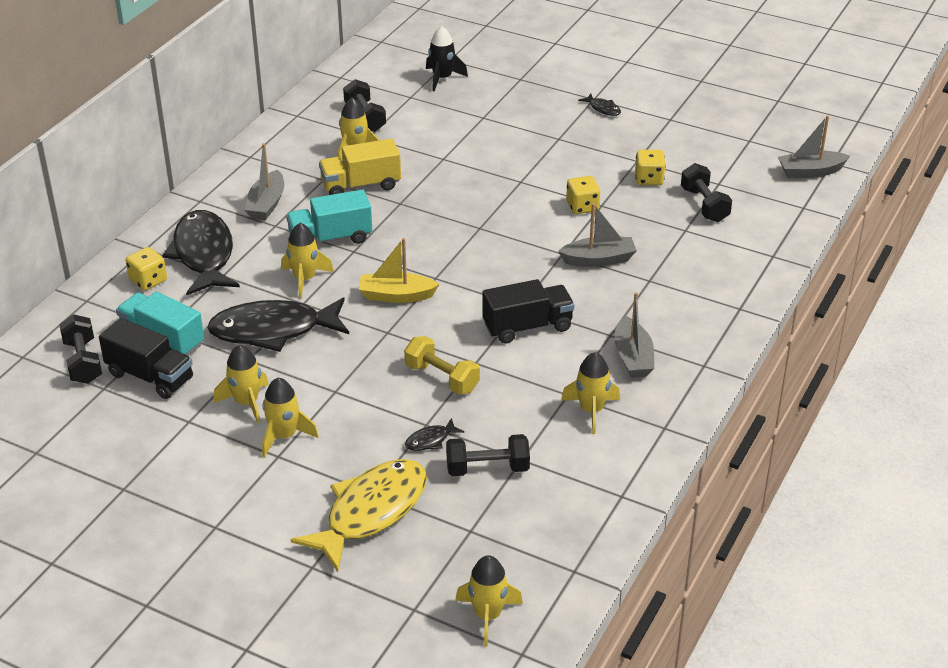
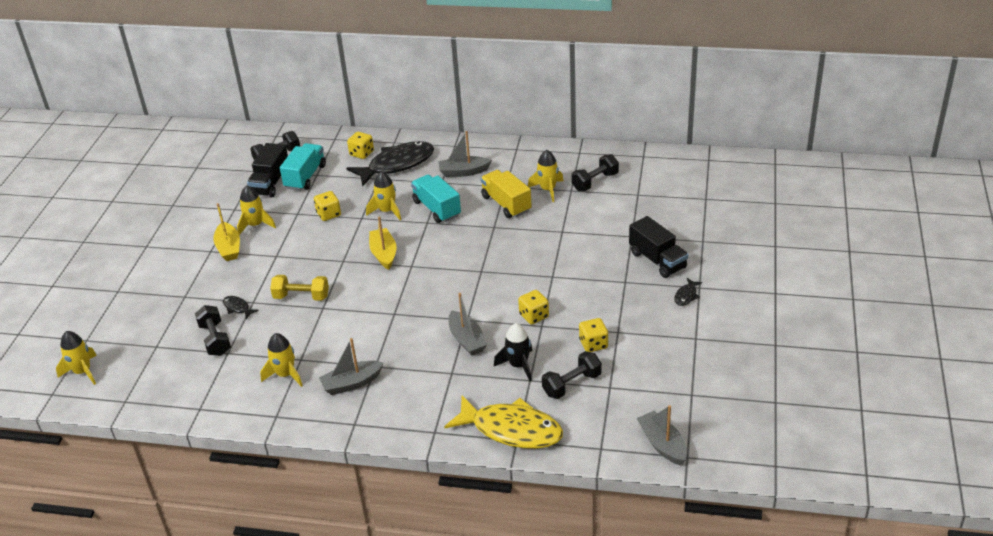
camera: 75 degrees right, 0 degrees up
(273, 330) = (329, 214): black fish -> yellow dice
(284, 436) = (229, 248): yellow rocket -> yellow boat
(371, 512) = (166, 301): yellow fish -> yellow fish (511, 429)
(442, 78) = (675, 202): black rocket -> black rocket (518, 365)
(442, 378) = (301, 297): yellow dumbbell -> yellow dumbbell turned 75 degrees clockwise
(527, 327) = (370, 322): black truck -> black truck (657, 260)

